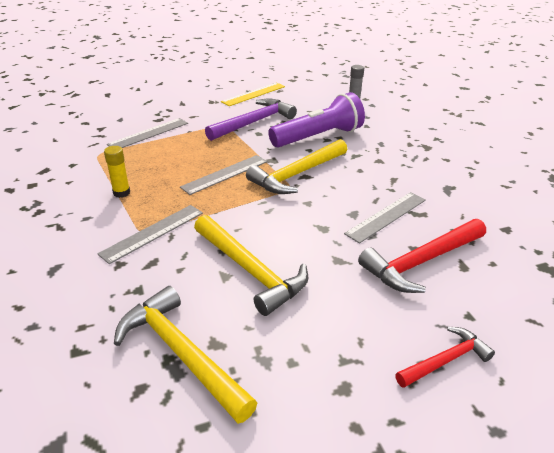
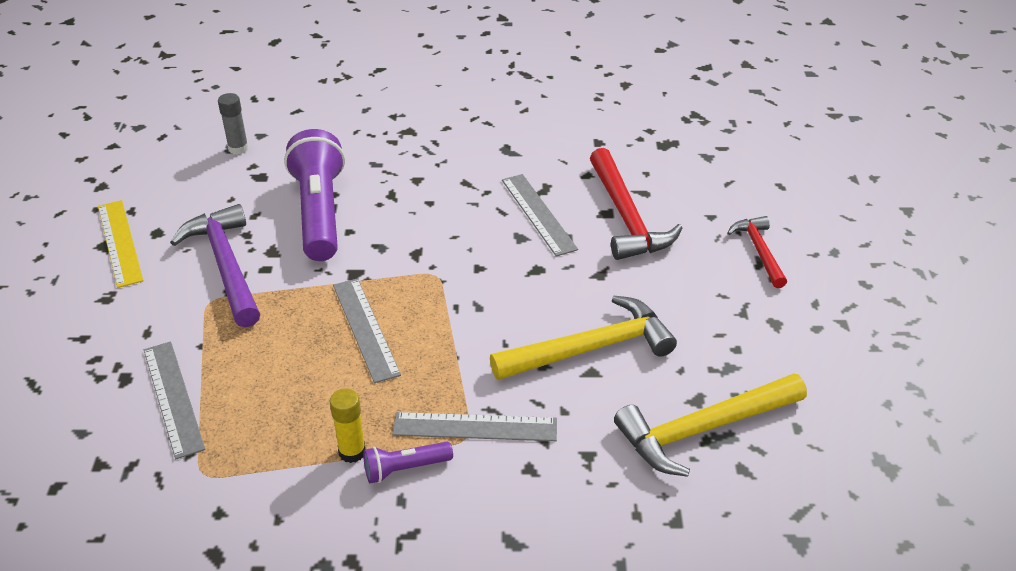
camera: 70 degrees left, 5 degrees up
(111, 214) = (405, 469): none -> purple flashlight
(153, 233) = (475, 427): grey ruler -> grey ruler turned 60 degrees counterclockwise
(297, 174) = (407, 259): yellow hammer -> none

